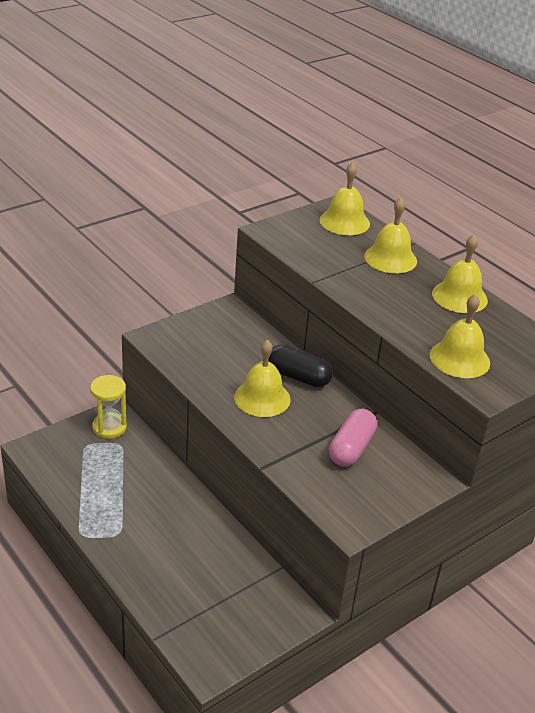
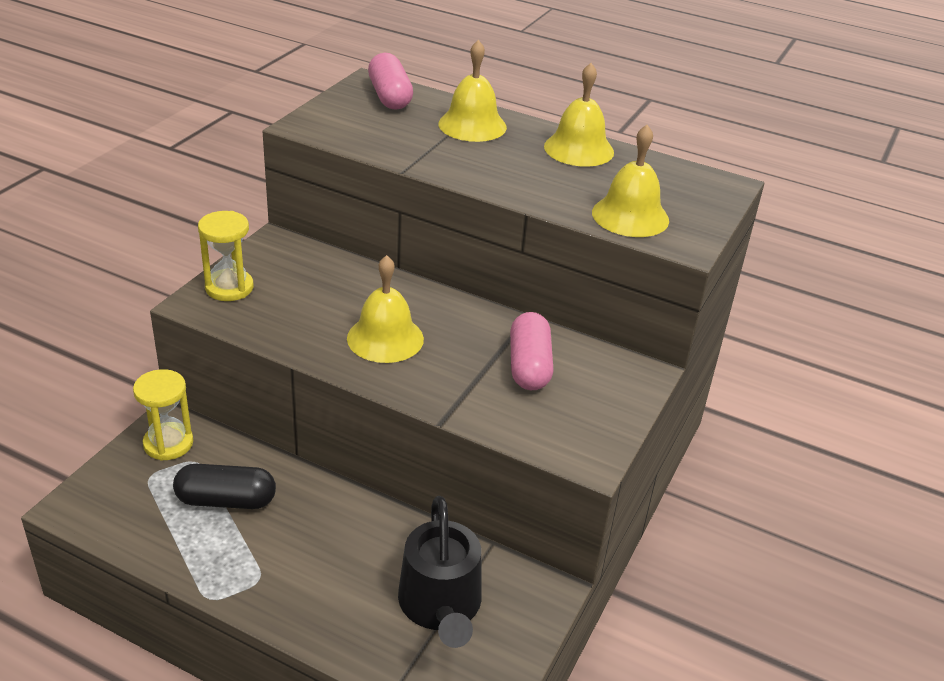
camera: 25 degrees left, 0 degrees up
(180, 332) = (229, 288): none -> yellow hourglass
(223, 594) = (441, 605): none -> black watering can
(298, 377) = (412, 300): black capsule -> black capsule (226, 500)
(344, 222) = (390, 96): yellow bell -> pink capsule

